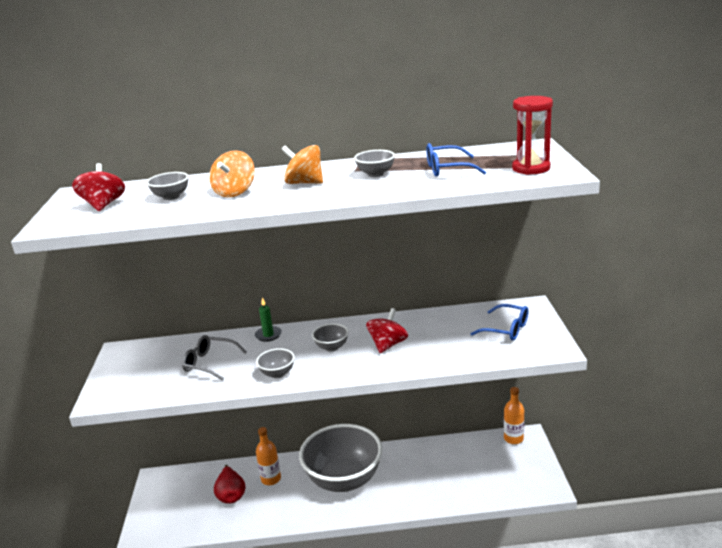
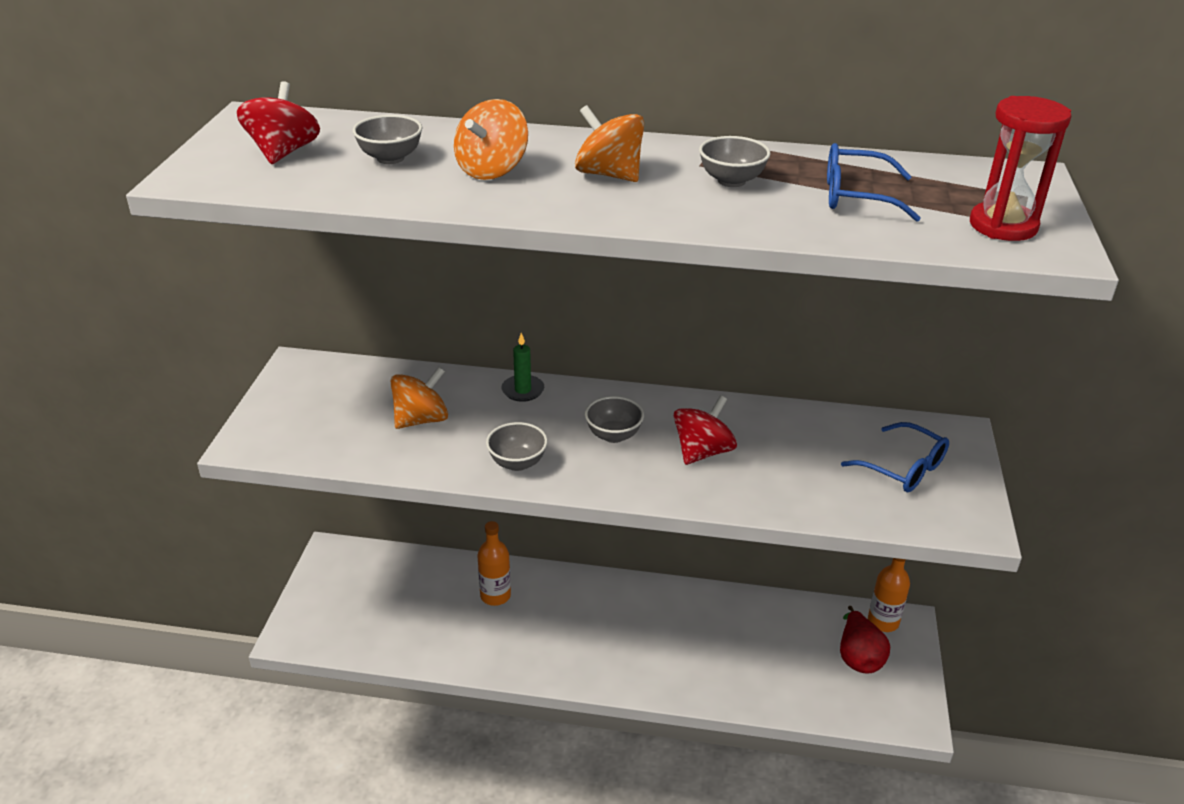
camera: 10 degrees right, 10 degrees up
(209, 363) = (421, 419): grey glasses -> orange spinning top
(231, 495) = (432, 606): red pear -> red pear (858, 657)
(344, 480) = (602, 624): grey bowl -> none

